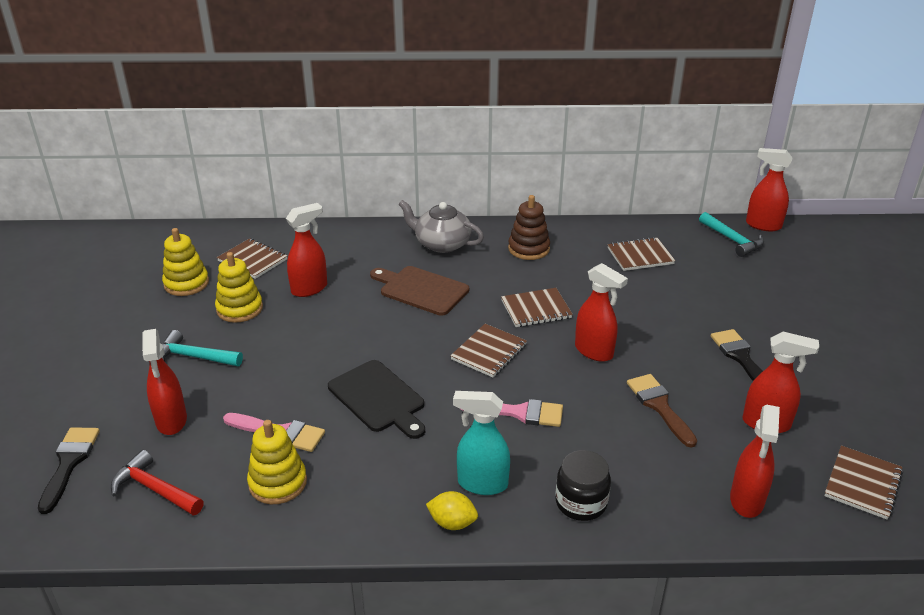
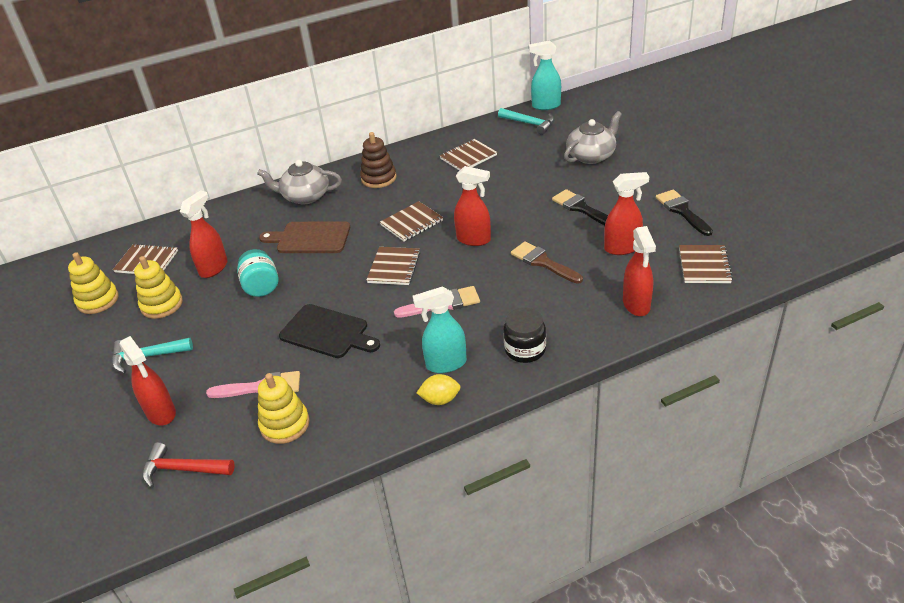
camera: 20 degrees left, 5 degrees up
(69, 463) = (90, 479): black brush -> black brush (682, 211)
(343, 324) = (261, 286): none -> turquoise jar
(763, 225) = (546, 106): red spray bottle -> turquoise spray bottle
(787, 300) = (591, 156): none -> grey teapot

